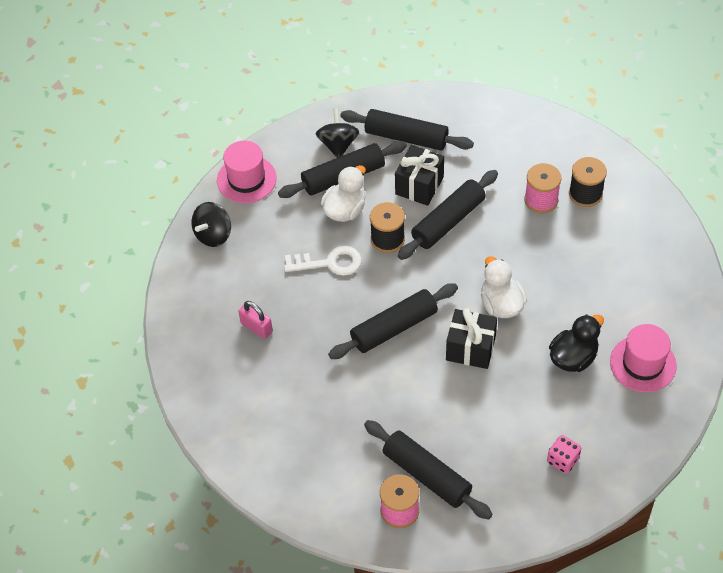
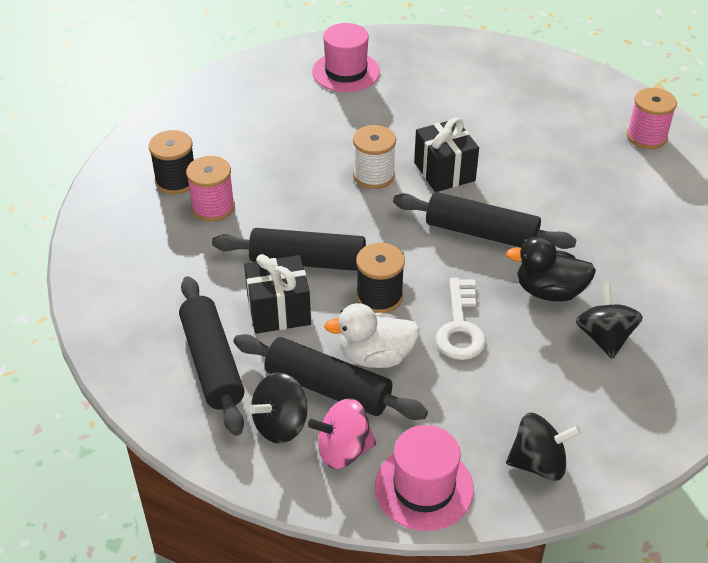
camera: 130 degrees left, 10 degrees down
(256, 327) = (604, 337): pink padlock -> black spinning top
(298, 161) = (343, 450): none -> pink spinning top
(329, 263) = (460, 327): white key -> white key turned 135 degrees counterclockwise
(427, 475) = (596, 138): black rolling pin -> none
(501, 304) = (373, 175): white duck -> white spool
(563, 460) = (488, 75): pink dice -> none
(573, 357) = (383, 109): black duck -> black duck (549, 291)

